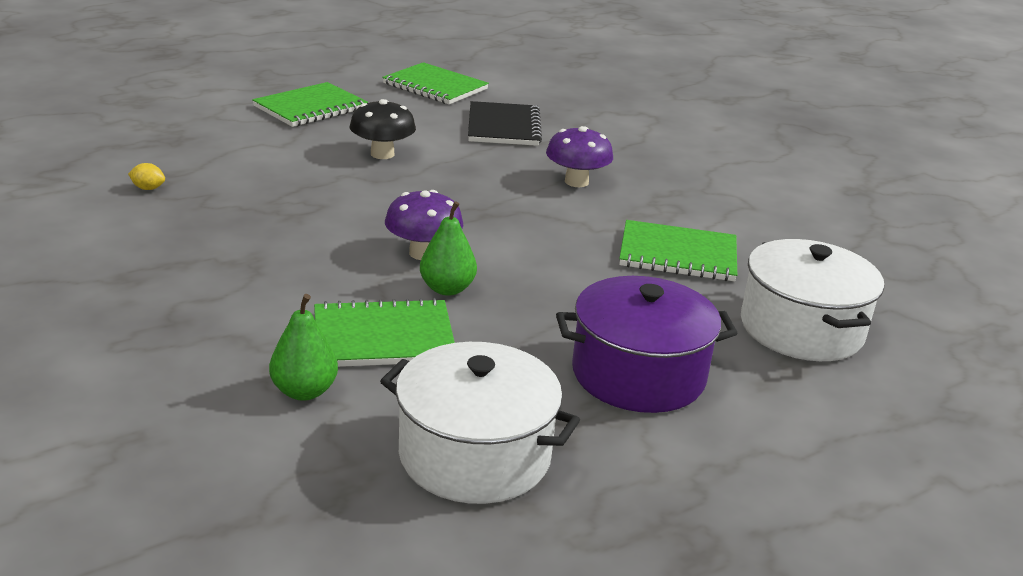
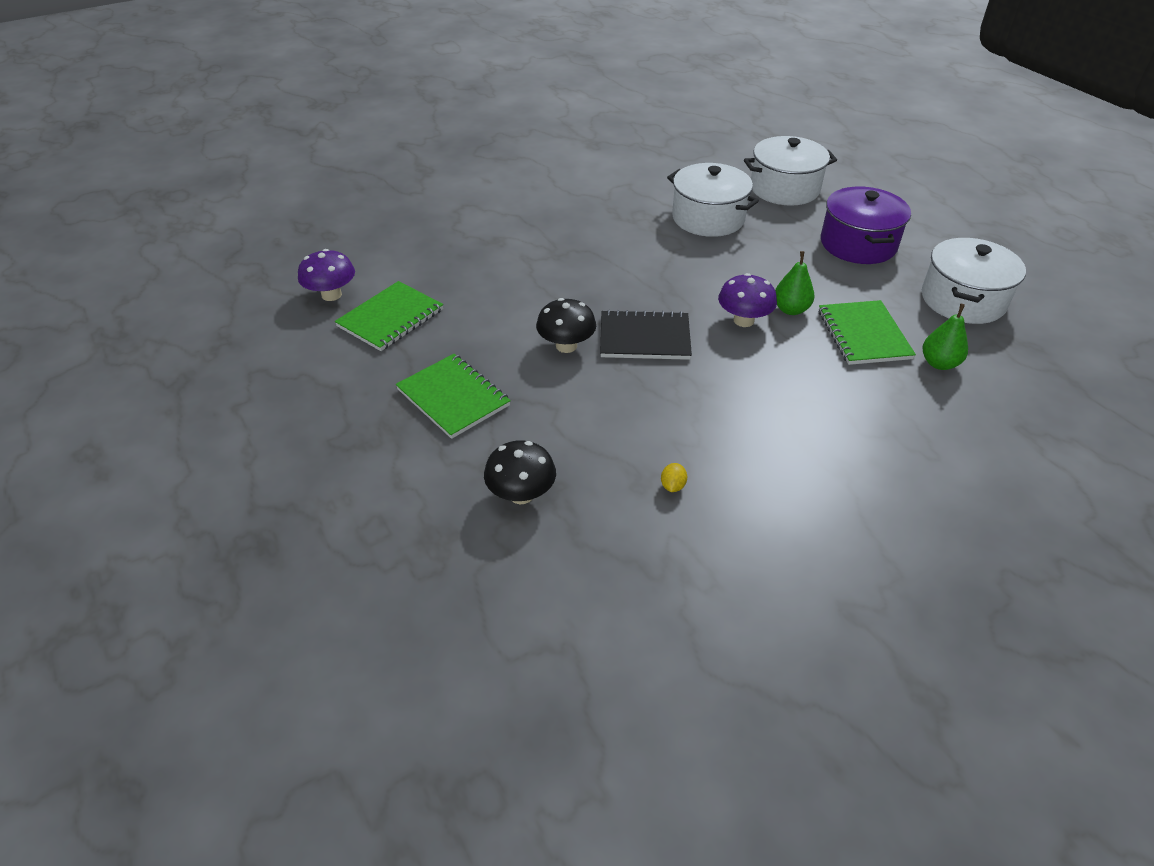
camera: 85 degrees left, 15 degrees up
(171, 129) = (521, 494): none -> black mushroom
(503, 127) = (494, 280): black notebook -> black notebook (644, 338)
(576, 182) = (603, 249): purple mushroom -> purple mushroom (331, 295)
(678, 254) = (708, 218): green notebook -> white pot

